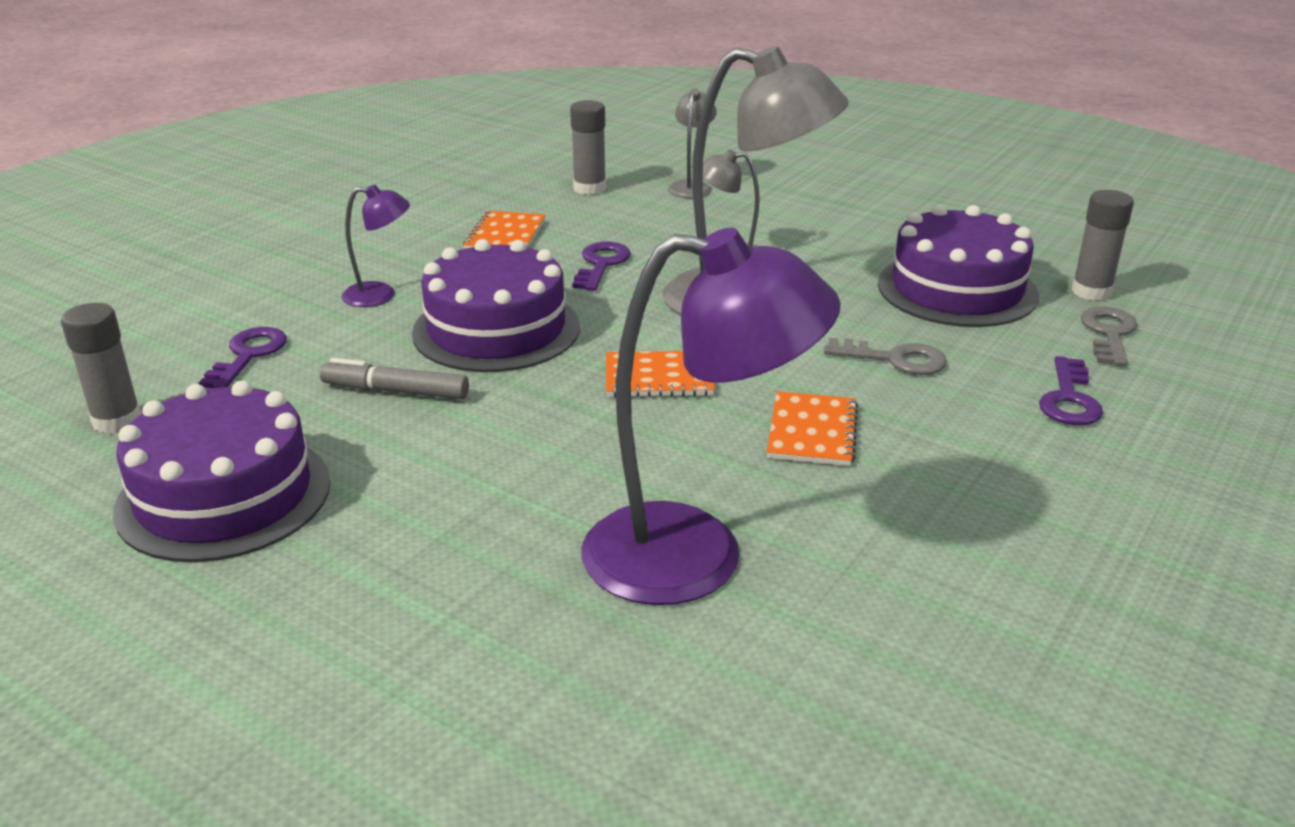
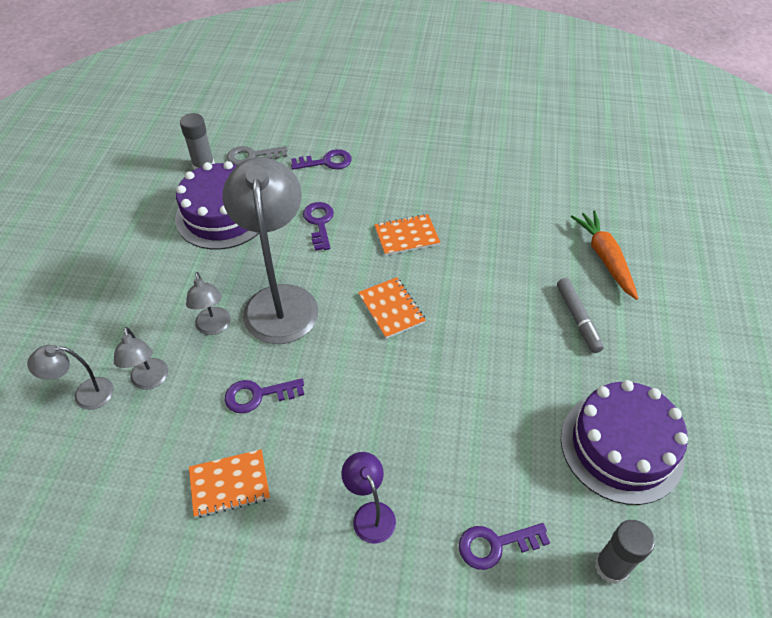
camera: 115 degrees left, 20 degrees up
(395, 391) = (480, 426): grey marker -> grey marker (577, 319)
(496, 329) = (380, 412): purple cake -> none
(581, 661) = (604, 258): none -> orange carrot
(589, 188) = (107, 468): grey glue stick -> none
(680, 215) = (150, 381): none -> grey lamp
(696, 556) = (523, 246): purple lamp -> none
(894, 359) = (319, 223): grey key -> purple key

